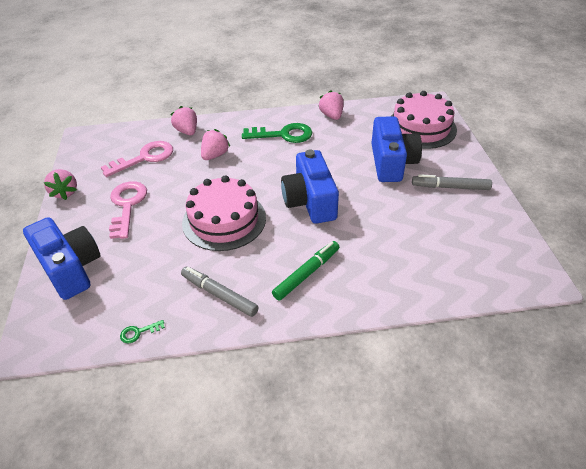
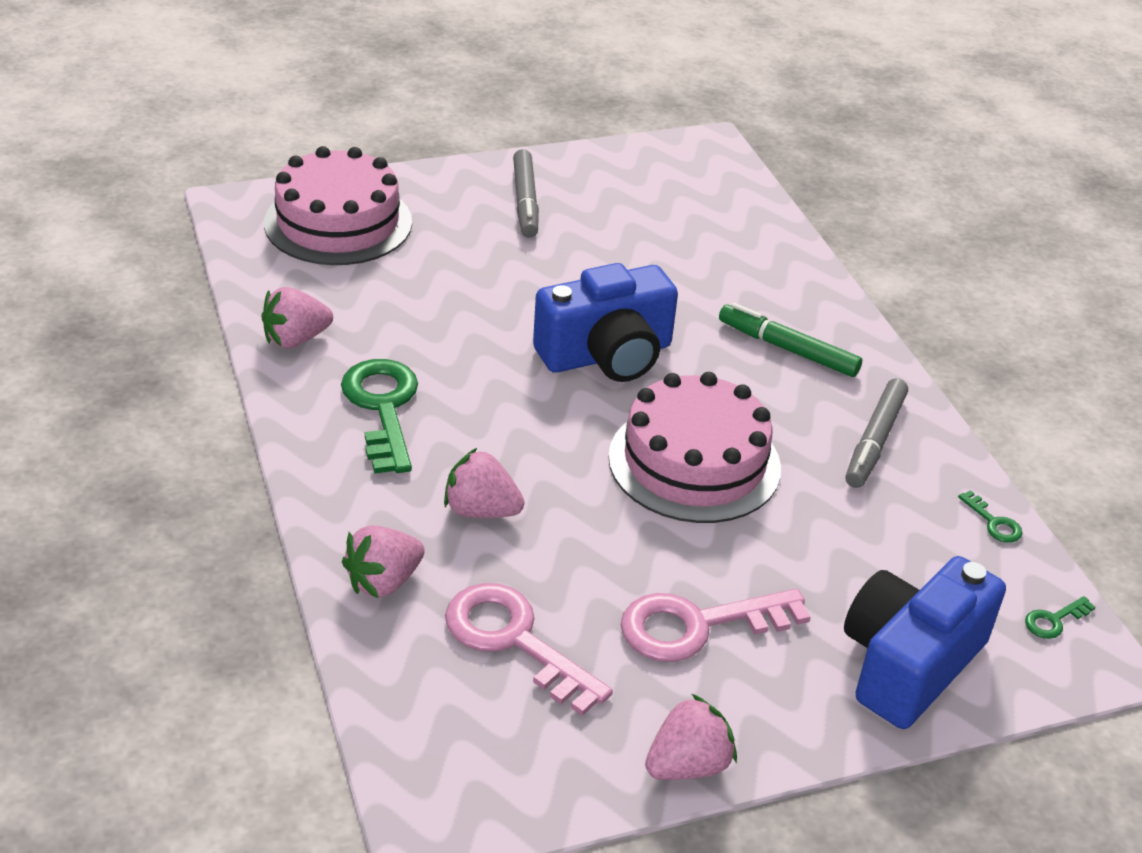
camera: 105 degrees left, 5 degrees down
(62, 336) = (1054, 620): none -> green key
(391, 163) = (465, 260): blue camera -> none

